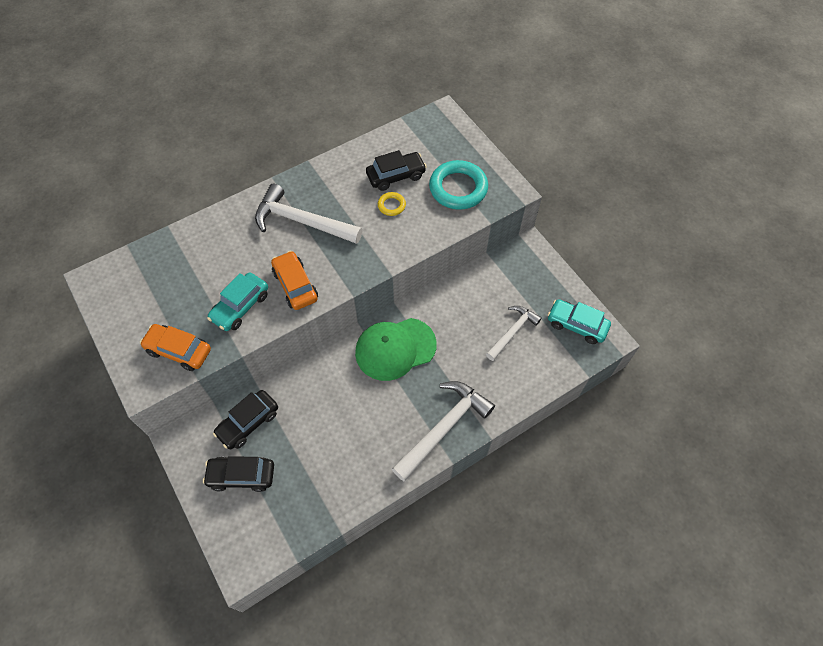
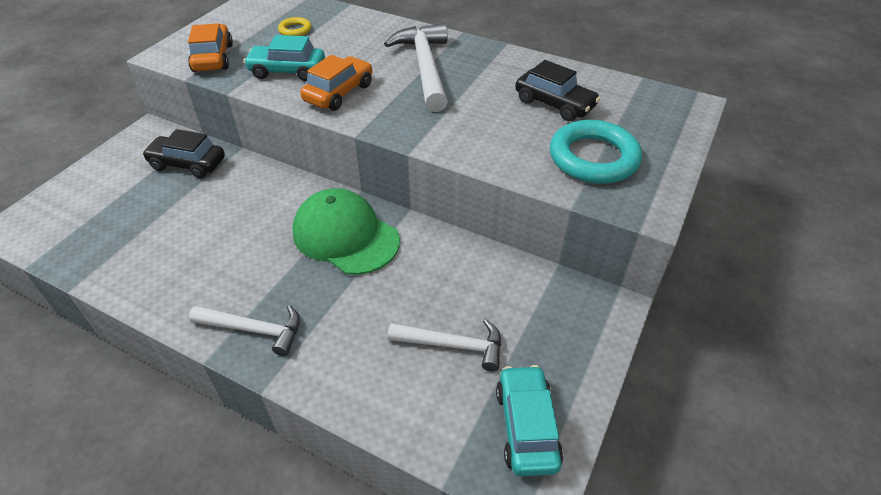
camera: 60 degrees right, 15 degrees down
(241, 476) = (122, 184): black car -> none
(391, 205) = (508, 116): yellow ring -> yellow ring (295, 30)
(443, 428) = (254, 329): white hammer -> white hammer, size x0.62

